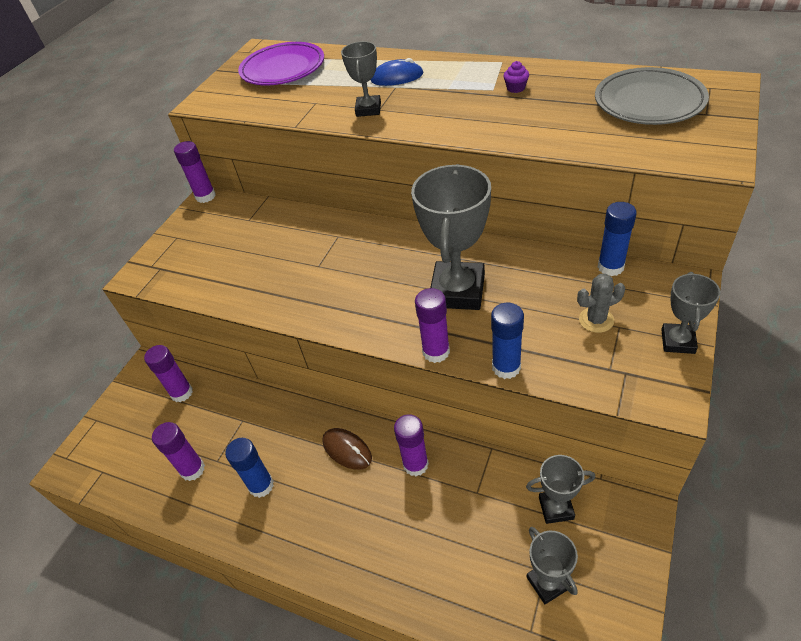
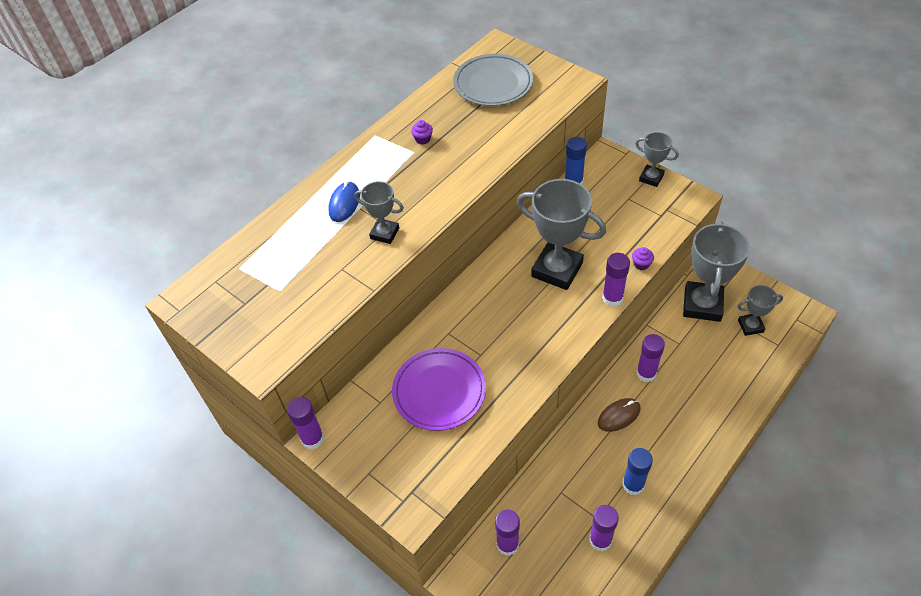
camera: 75 degrees left, 5 degrees up
(283, 69) = (250, 284): purple plate -> purple plate (439, 391)
(506, 367) = (641, 264): blue glue stick -> purple cupcake
(556, 508) = (702, 305): grey trophy -> grey trophy, size x1.89
(596, 320) = (618, 207): grey cactus -> none

